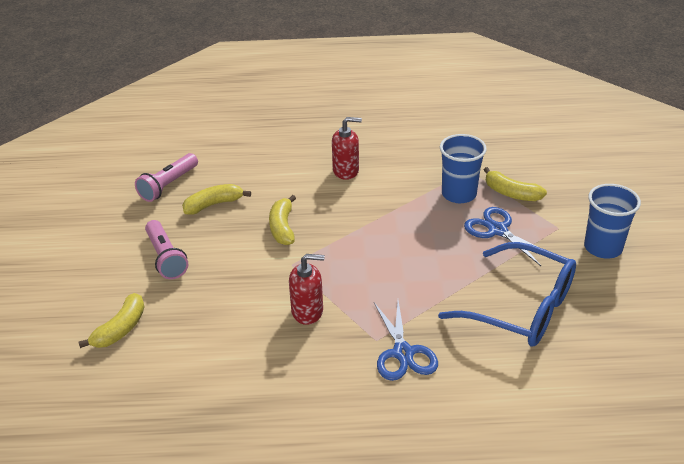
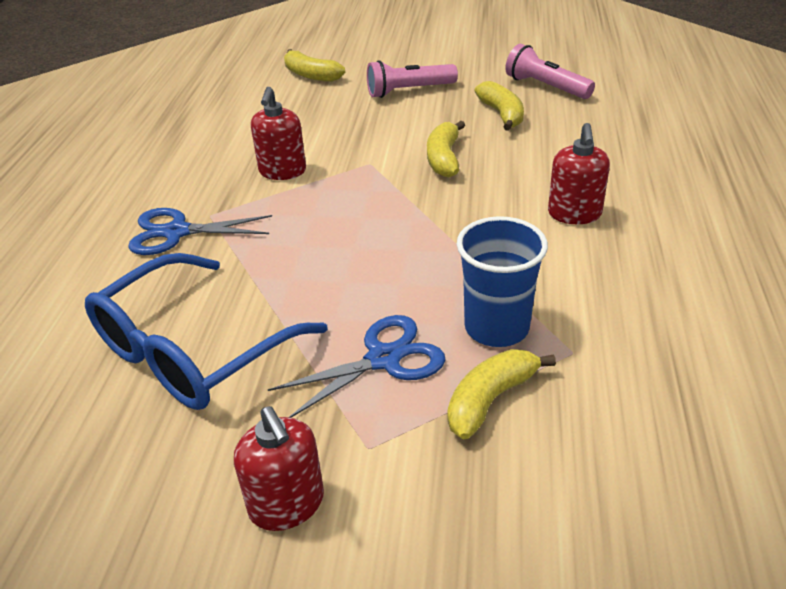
camera: 100 degrees right, 0 degrees up
(282, 227) = (444, 159): yellow banana -> yellow banana turned 90 degrees counterclockwise
(603, 247) = (287, 504): blue cup -> red soap dispenser

